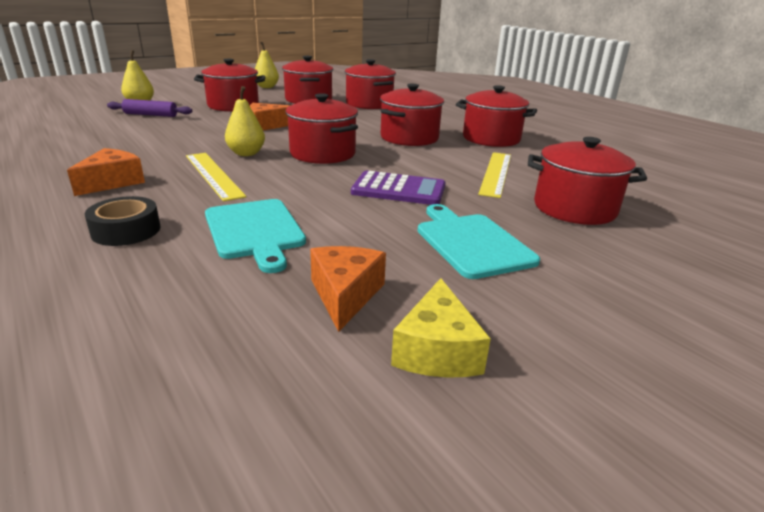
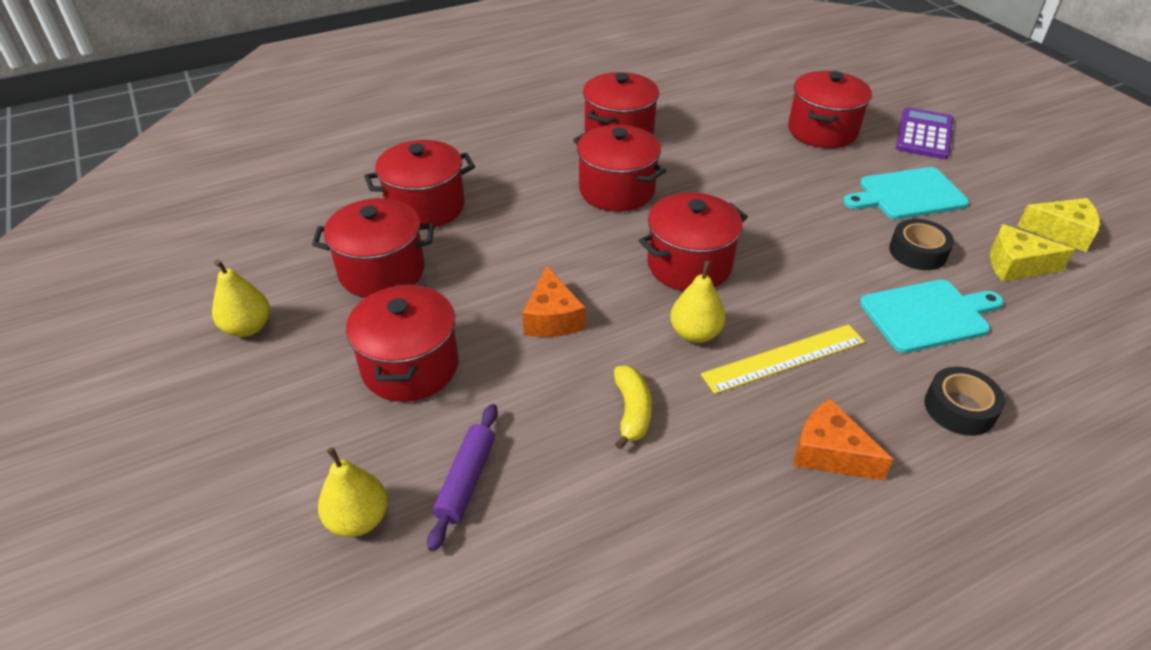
camera: 80 degrees left, 15 degrees up
(180, 139) = (631, 412): none -> yellow banana
(345, 295) = (1016, 265): orange cheese -> yellow cheese
(359, 237) = (917, 252): none -> black tape
(398, 190) = (800, 218): purple calculator -> purple calculator (924, 134)
(496, 173) = (740, 152): yellow ruler -> none

